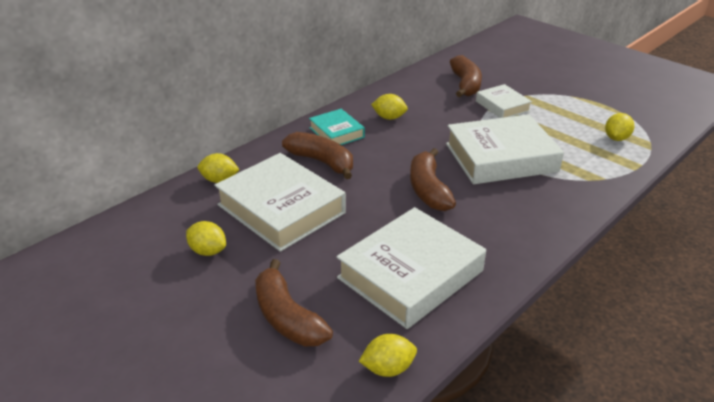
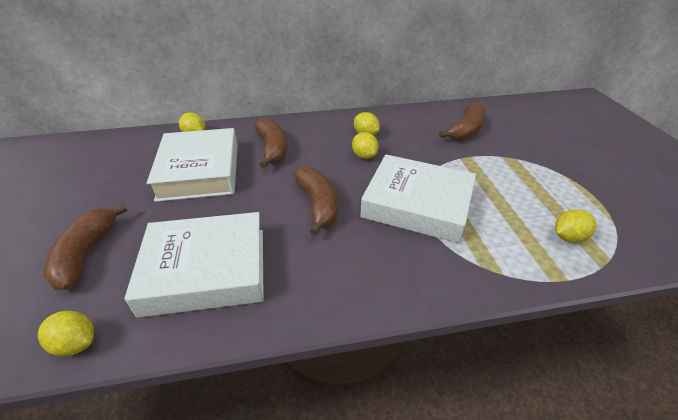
camera: 35 degrees right, 5 degrees up
(208, 251) = (119, 179): yellow lemon -> yellow lemon (364, 156)
(336, 132) = (312, 131): turquoise book -> none
(428, 190) = (318, 204): brown banana -> brown banana turned 135 degrees clockwise
(502, 106) = (478, 160): white book -> none

